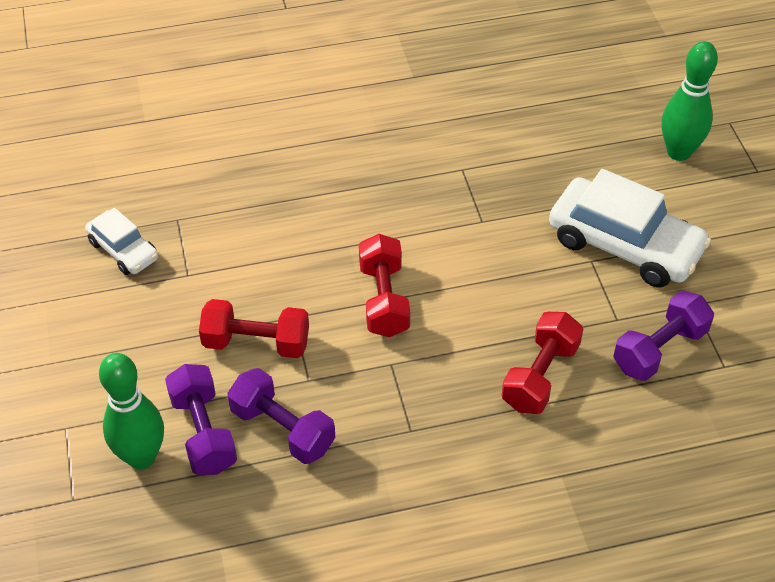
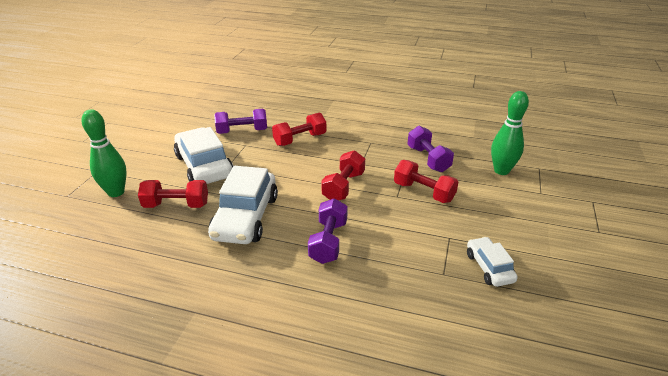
camera: 150 degrees left, 15 degrees down
(203, 432) = (467, 169): purple dumbbell -> purple dumbbell (328, 242)
(471, 190) = (246, 217): none -> white car
(578, 169) = (176, 205): none -> red dumbbell

